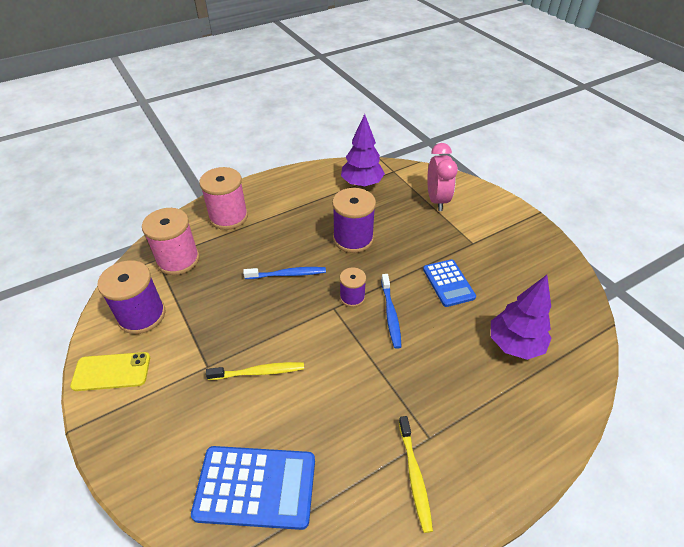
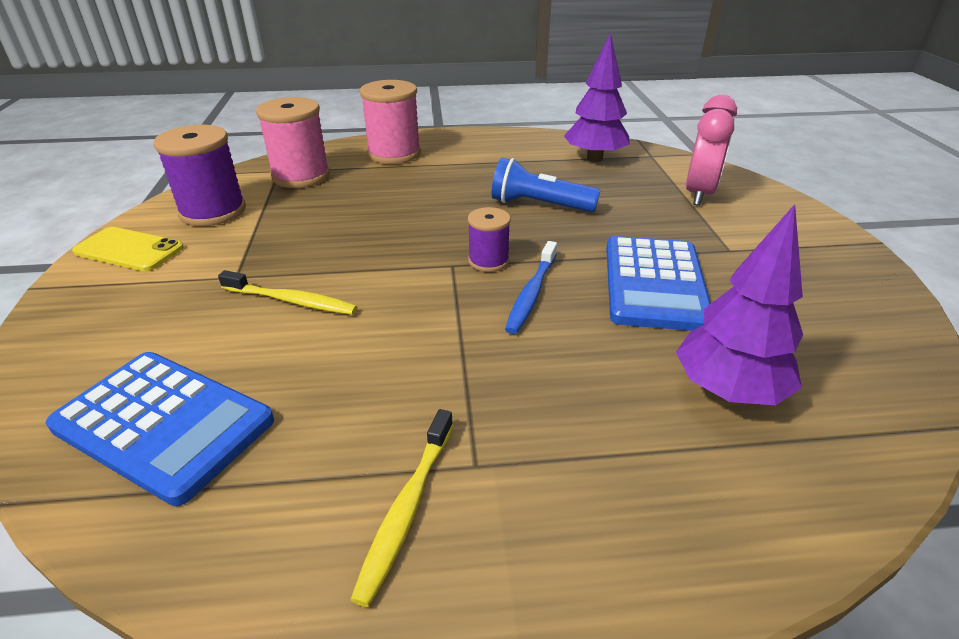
camera: 25 degrees right, 10 degrees down
(287, 274) = (419, 218): blue toothbrush -> none
(353, 239) = (539, 205): purple spool -> blue flashlight
(448, 283) = (654, 283): blue calculator -> blue calculator, size x1.54

